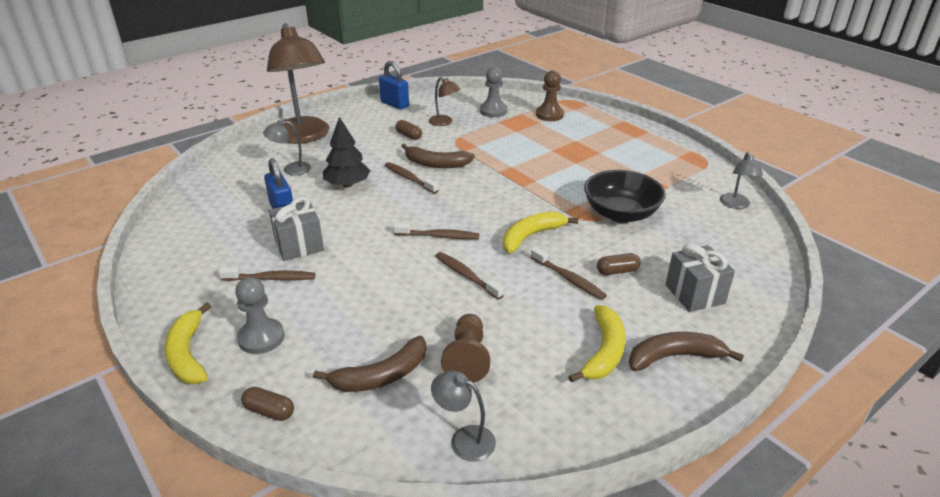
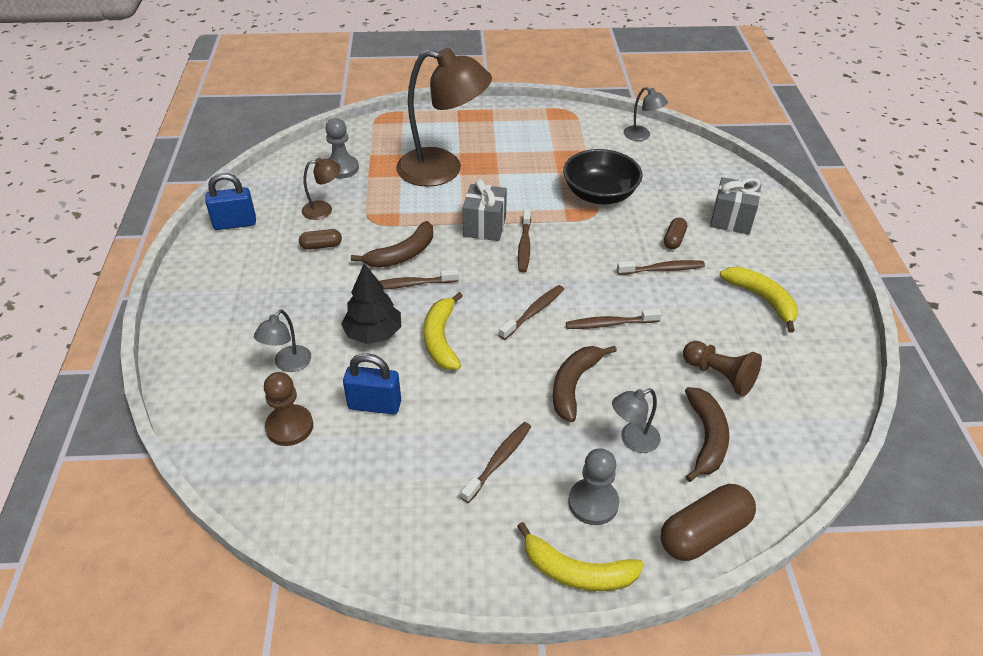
camera: 55 degrees left, 10 degrees up
(269, 411) = (704, 533): brown capsule -> brown capsule, size x1.87
(299, 246) = (457, 417): grey gift -> grey gift (484, 227)
(304, 137) = (220, 324): brown lamp -> brown lamp (443, 170)
(464, 439) = (809, 421): grey lamp -> grey lamp (632, 440)
(508, 204) = (524, 246): none -> brown toothbrush
(531, 236) = (586, 258): yellow banana -> yellow banana (441, 339)
(549, 115) = (394, 141): brown pawn -> brown pawn (289, 427)
(674, 357) = (790, 269): brown banana -> brown banana (574, 385)

